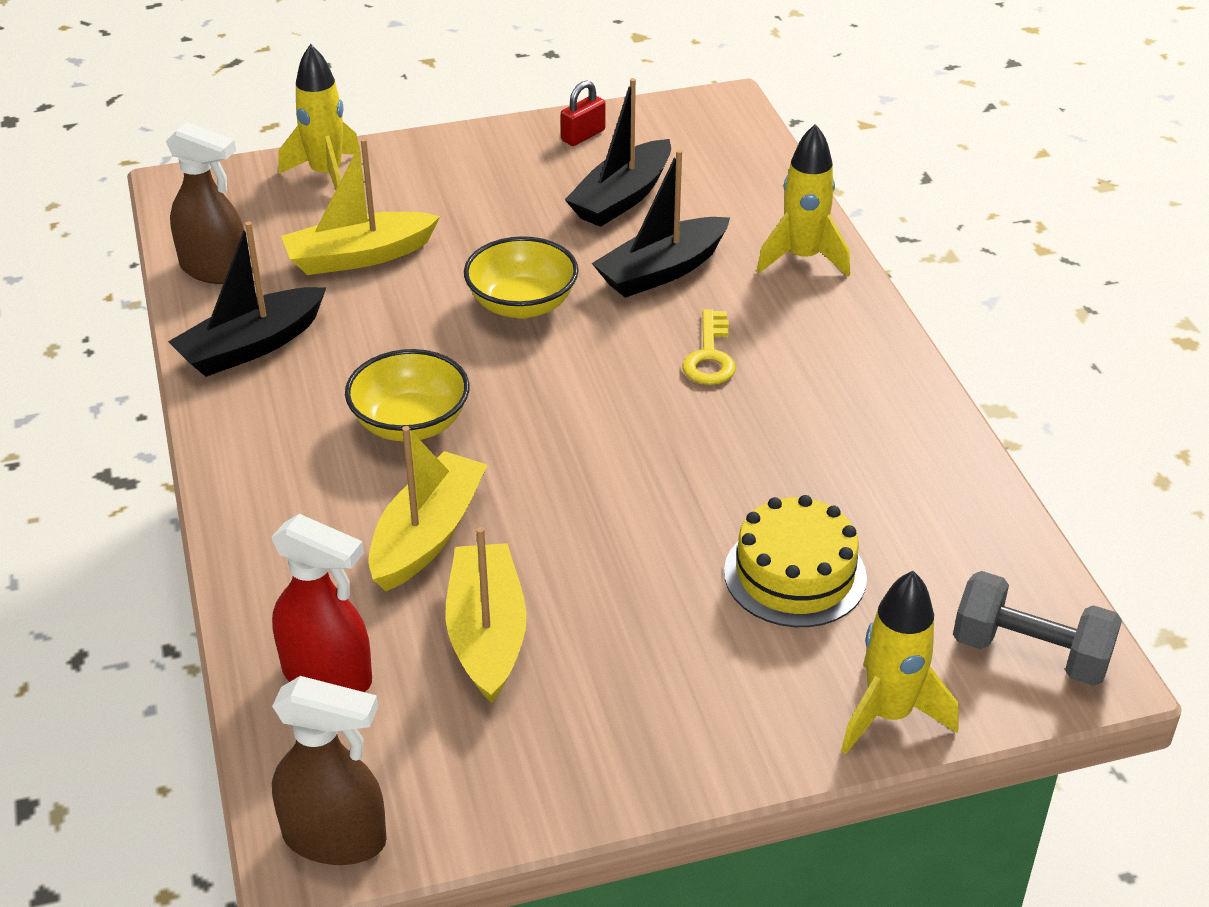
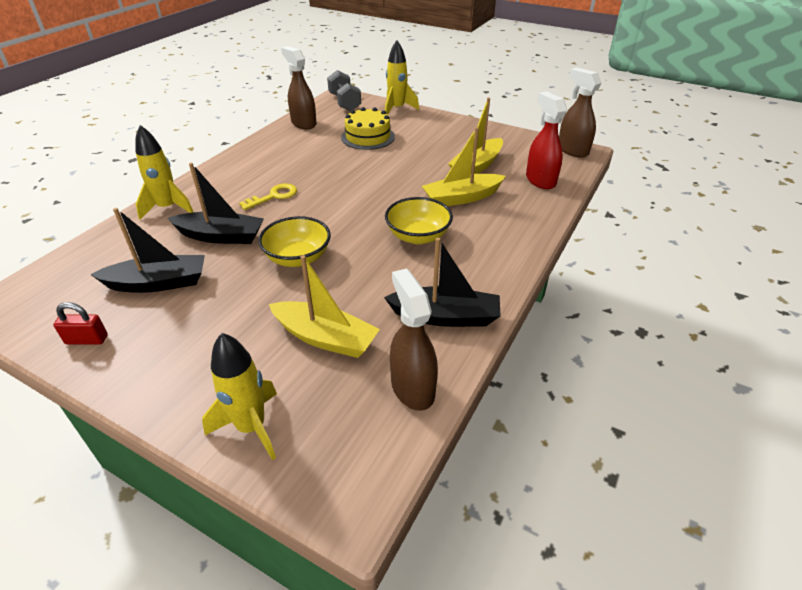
camera: 135 degrees left, 0 degrees up
(972, 526) = (303, 123): none -> brown spray bottle

